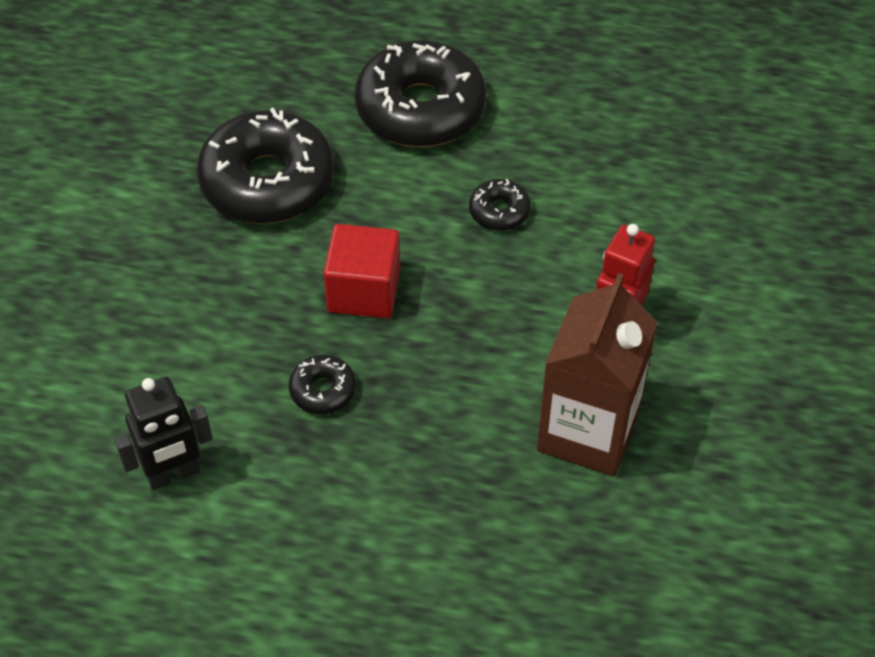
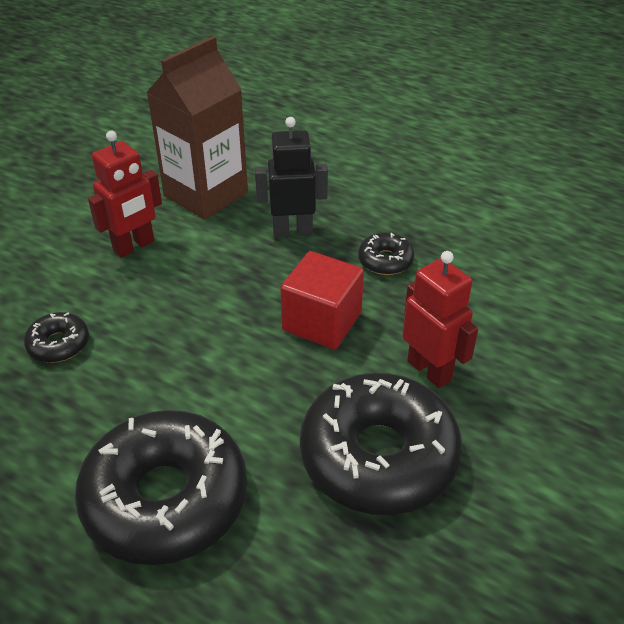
camera: 160 degrees left, 10 degrees down
(174, 474) = (514, 238): black robot -> black robot (292, 231)
(242, 269) = (429, 370): none -> red robot
(499, 211) = (160, 357): black donut -> black donut (59, 344)

